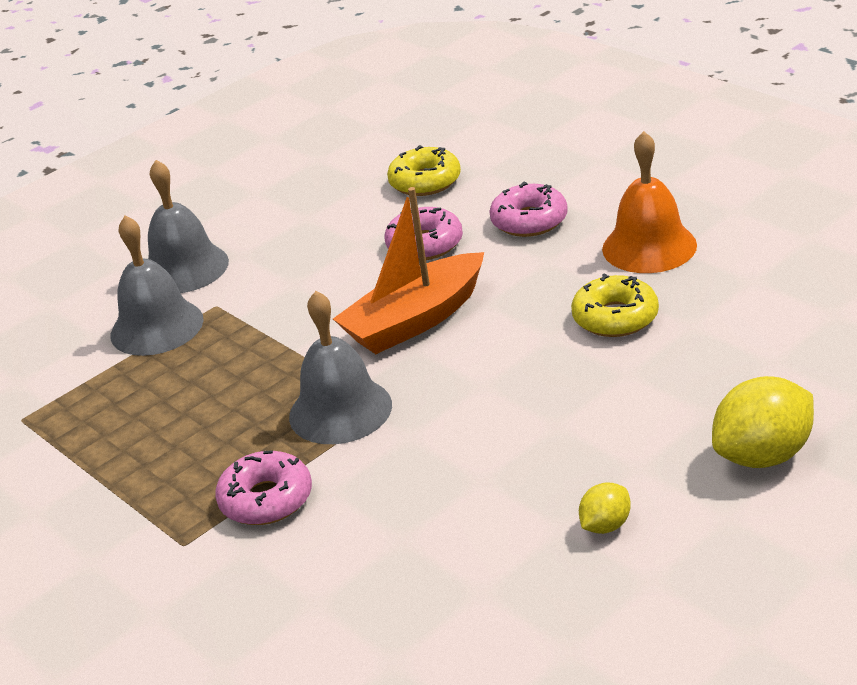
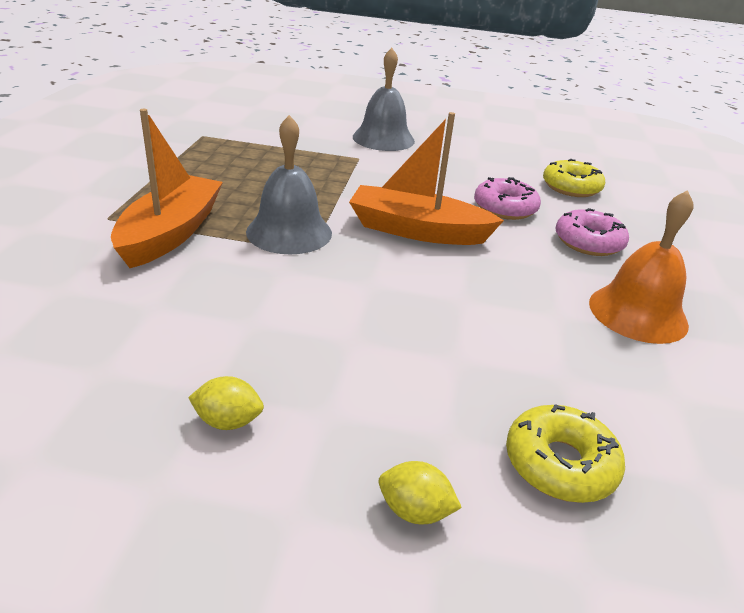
camera: 45 degrees right, 0 degrees up
(157, 327) = (319, 147): grey bell -> none
(266, 499) = (170, 233): pink donut -> orange boat
(615, 317) = (524, 326): yellow donut -> yellow donut (560, 464)
(763, 455) = (414, 511): yellow lemon -> yellow lemon, size x0.53

